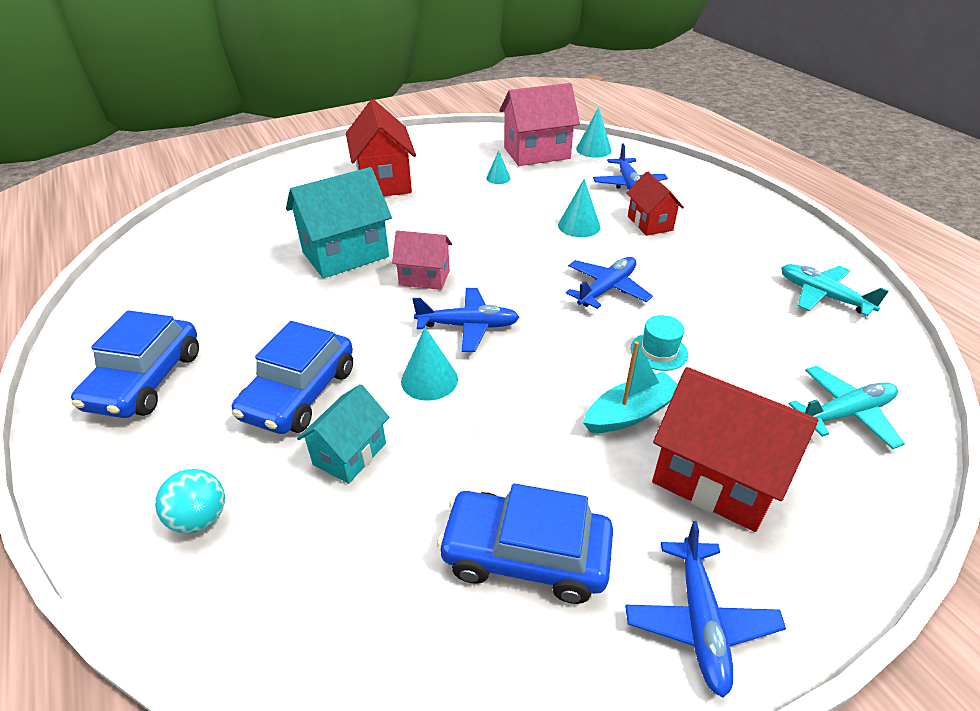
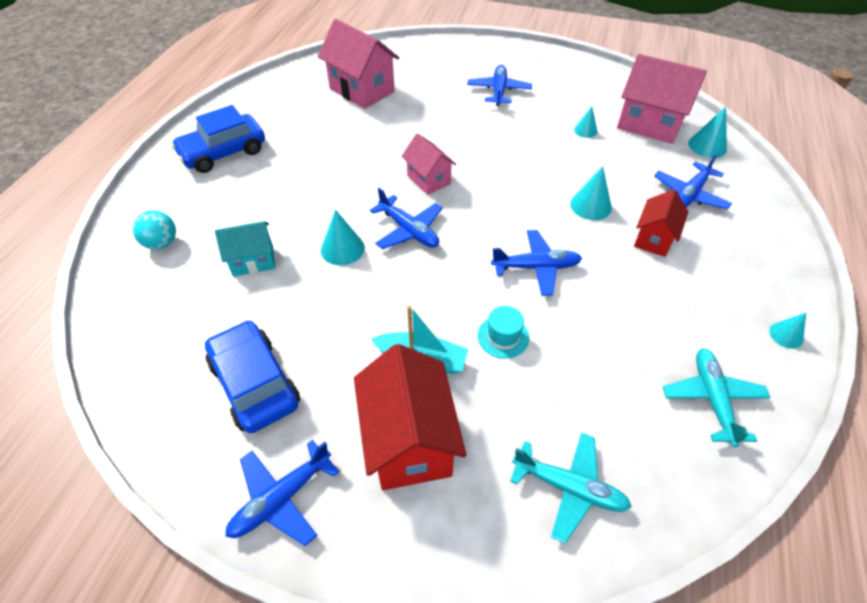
camera: 45 degrees right, 10 degrees up
(240, 241) = (362, 90): none -> pink house
(300, 393) = (274, 209): blue car -> none
(345, 254) = (405, 134): turquoise house -> none
(384, 182) = (499, 91): red house -> blue plane
(798, 234) = (786, 335): none -> turquoise cone

